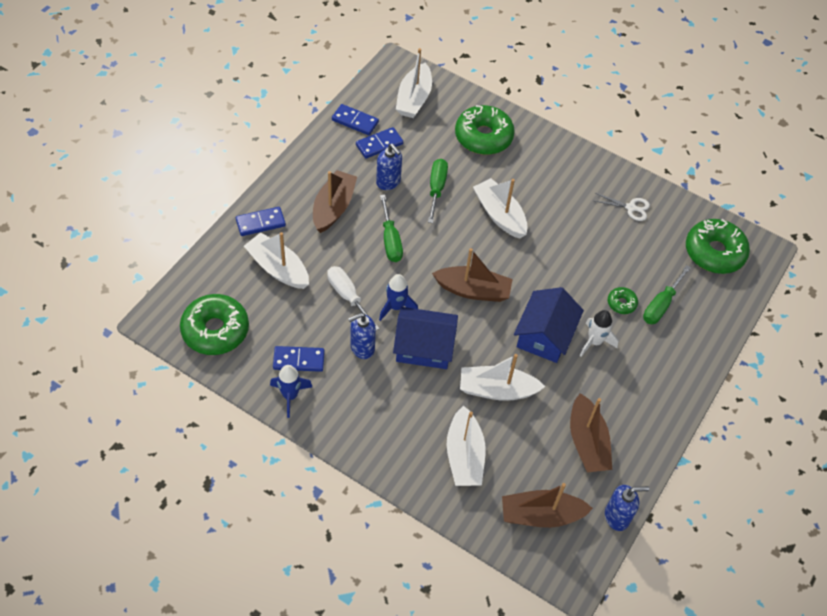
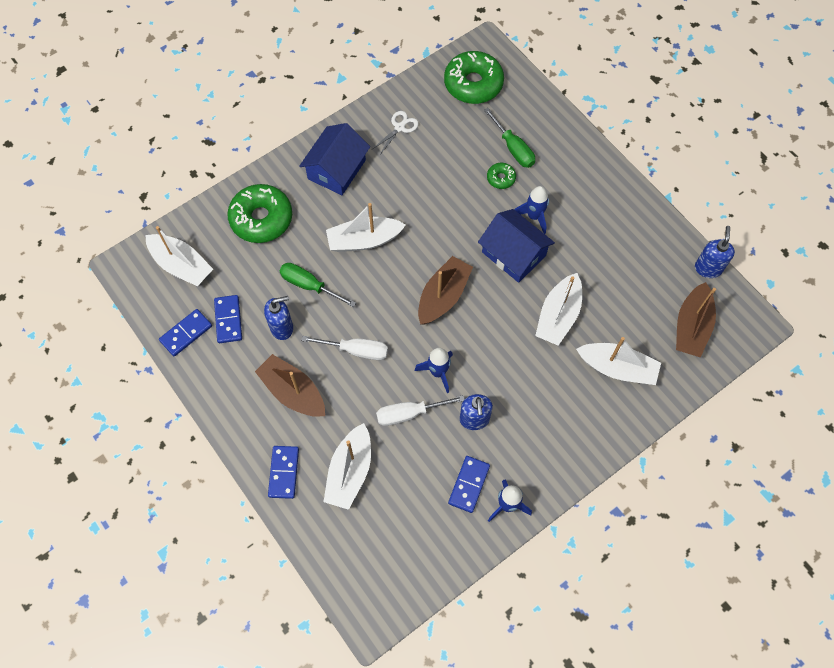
camera: 65 degrees left, 10 degrees up
(215, 330) = (405, 558): green donut -> none
(278, 268) = (350, 472): white boat -> white boat turned 45 degrees counterclockwise
(390, 240) = (355, 350): green screwdriver -> white screwdriver
(424, 347) = (492, 362): blue house -> blue house (336, 169)
(587, 442) = (632, 263): brown boat -> none
(594, 342) = (534, 216): white rocket -> blue rocket

